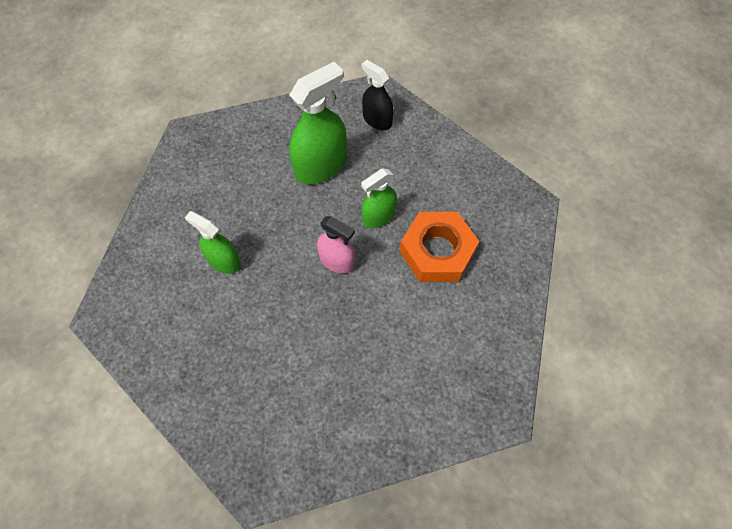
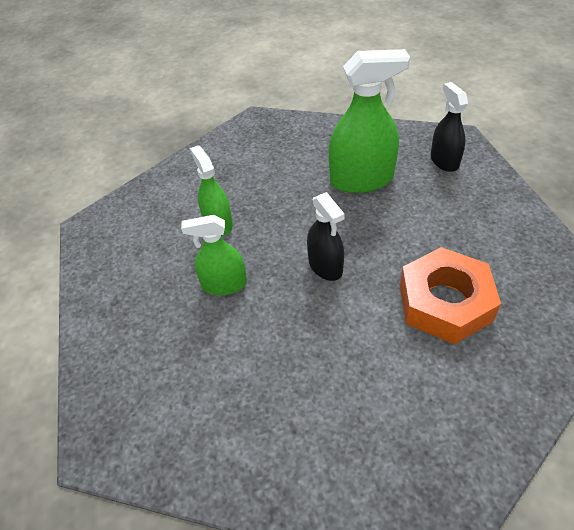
camera: 35 degrees right, 15 degrees down
(337, 261) = (325, 266): pink spray bottle -> black spray bottle
(378, 216) = (395, 243): green spray bottle -> green spray bottle (224, 284)

